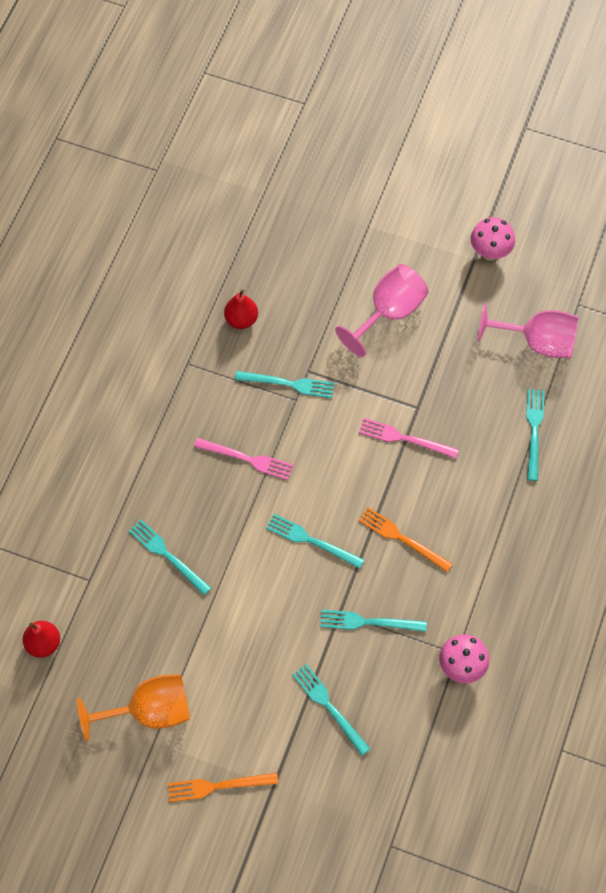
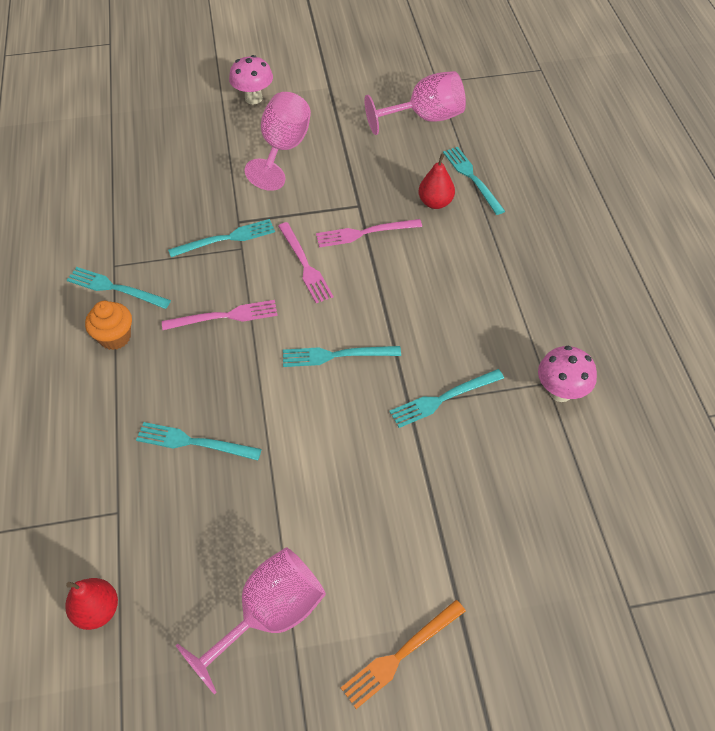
camera: 30 degrees left, 10 degrees down
(150, 711) = (270, 616): orange goblet -> pink goblet
(156, 433) = (115, 337): none -> orange cupcake
(241, 319) = (147, 209): red pear -> red pear (435, 202)
(329, 707) = (462, 499): turquoise fork -> turquoise fork (115, 288)
(336, 444) = (305, 265): none -> pink fork
(402, 538) = (421, 311): orange fork -> none
(490, 252) = (339, 77): pink mushroom -> pink mushroom (253, 98)

